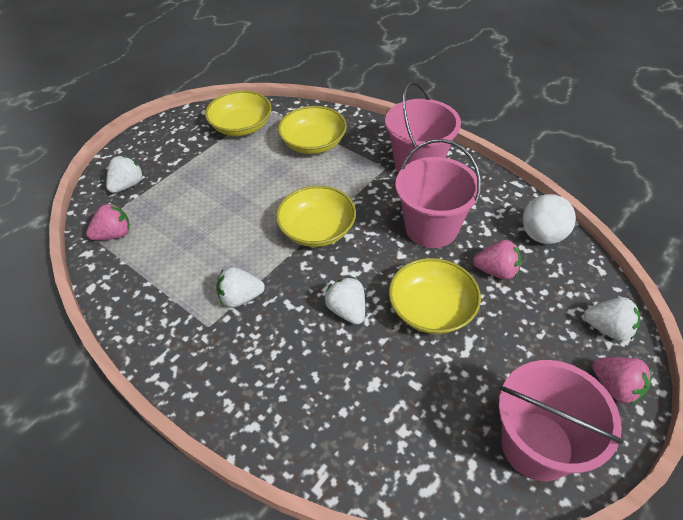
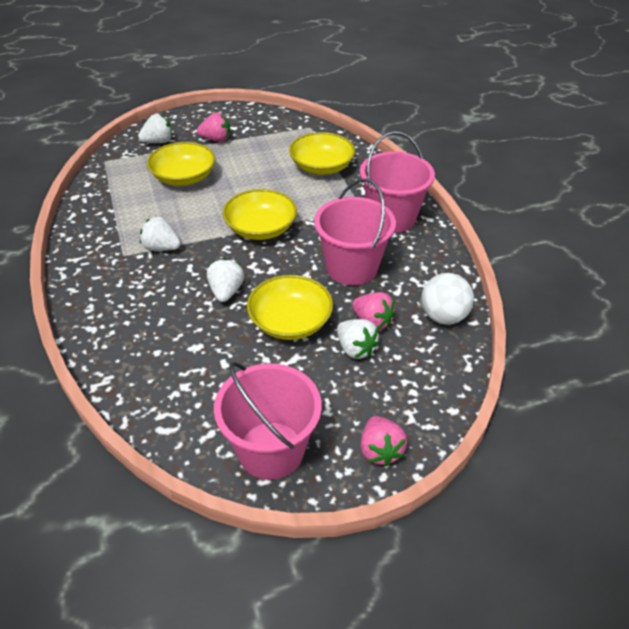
camera: 30 degrees right, 5 degrees down
(114, 234) = (119, 170): pink strawberry -> pink strawberry (216, 139)
(241, 126) = (278, 133): yellow bowl -> yellow bowl (184, 177)
(607, 328) = (422, 409): white strawberry -> white strawberry (355, 349)

